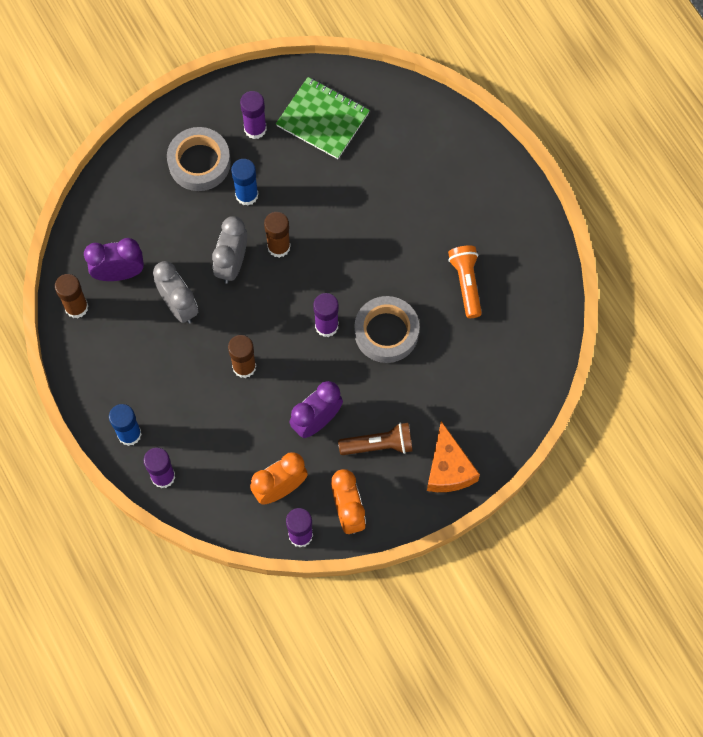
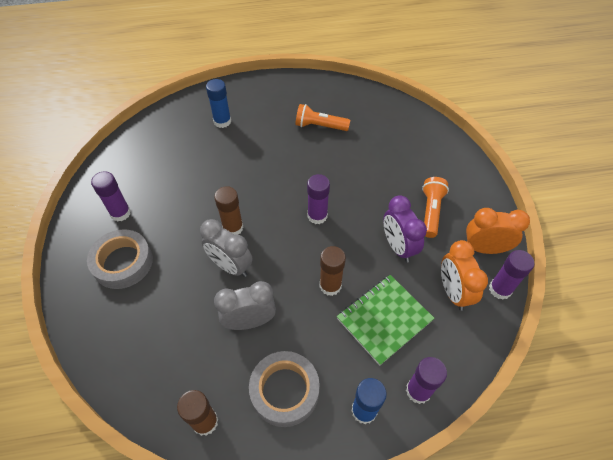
camera: 70 degrees left, 15 degrees down
(119, 273) = (190, 366): purple clock -> none
(247, 195) = (174, 236): blue glue stick -> blue glue stick (222, 121)
(323, 119) = (143, 168): green notebook -> green notebook (384, 319)
(379, 445) = (431, 211): brown flashlight -> orange flashlight
(386, 332) = (338, 180): grey tape -> grey tape (284, 390)
(448, 468) = (461, 176): orange cheese -> none

